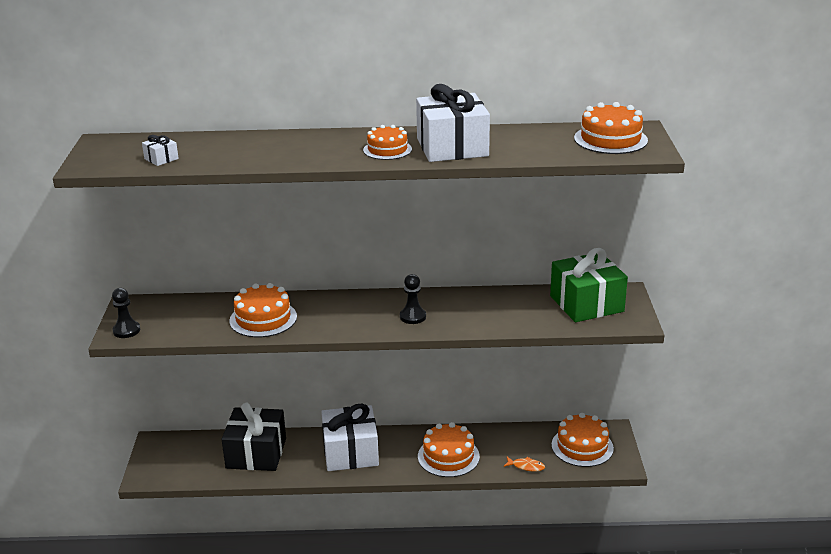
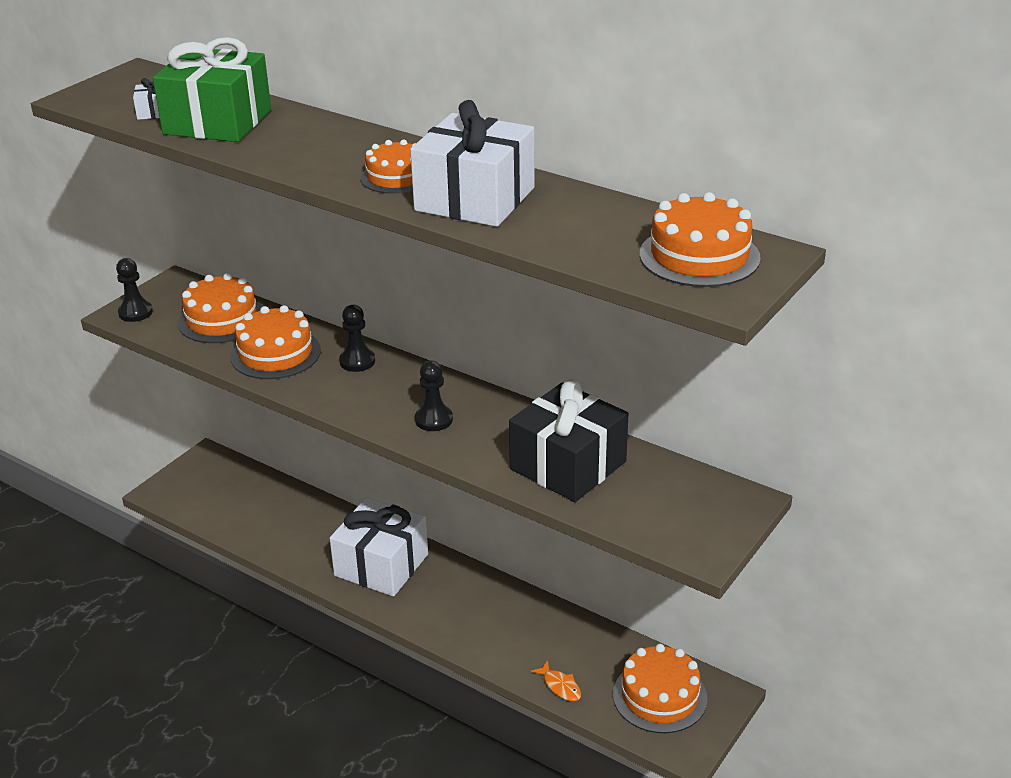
camera: 35 degrees right, 5 degrees up
(256, 453) = (286, 518): black gift -> black gift (568, 465)
(323, 304) = (357, 361): none -> black pawn
(448, 456) = (482, 625): orange cake -> orange cake (221, 319)
(586, 303) = (669, 494): green gift -> green gift (218, 122)

